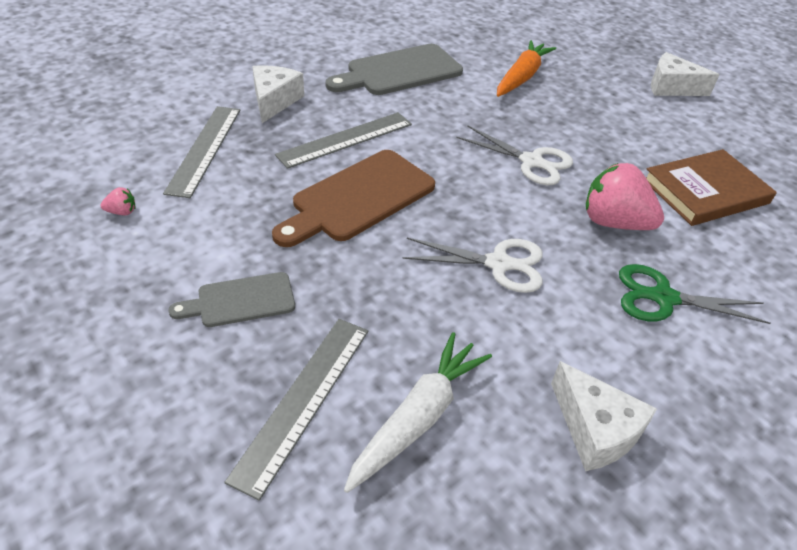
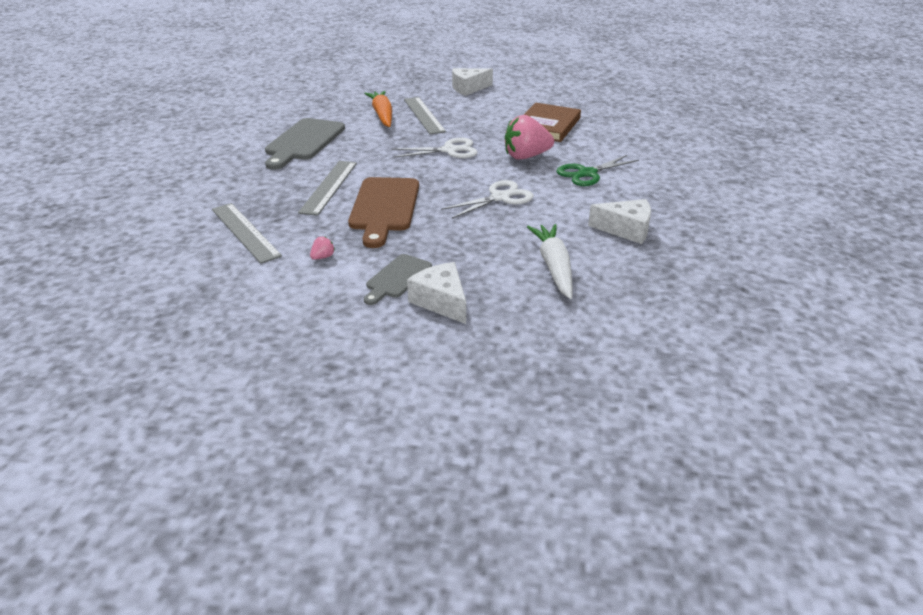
camera: 40 degrees left, 10 degrees down
(122, 212) = (248, 284): pink strawberry -> pink strawberry (323, 257)
(274, 101) = (247, 189): white cheese -> white cheese (441, 301)
(303, 400) = (495, 291): grey ruler -> grey ruler (423, 115)

